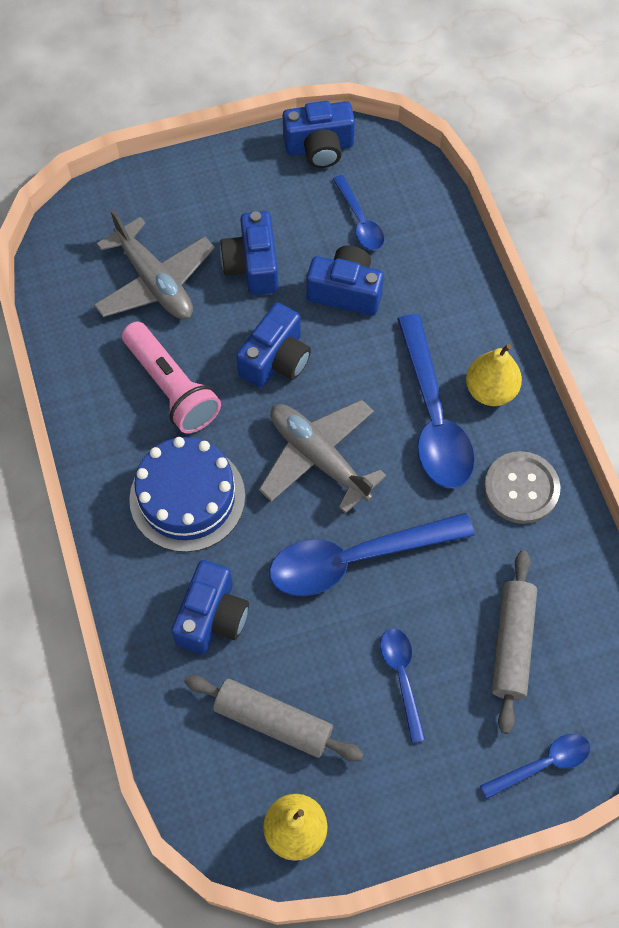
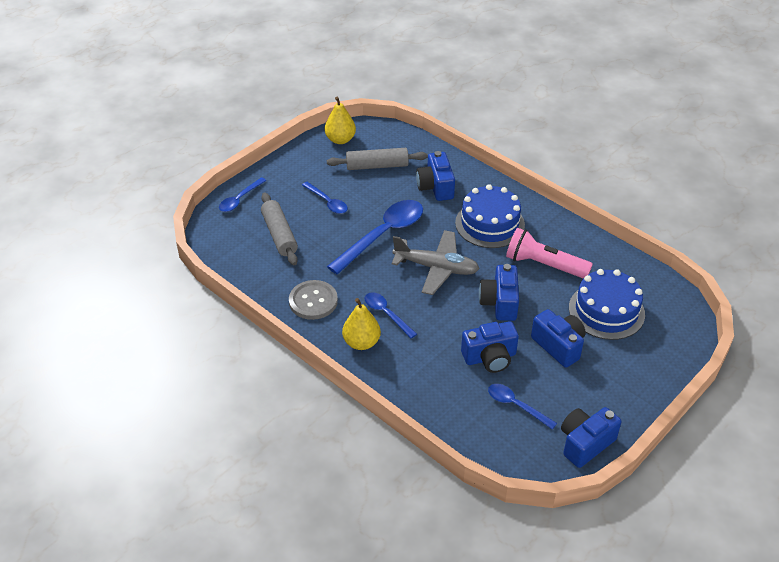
camera: 150 degrees right, 20 degrees down
(155, 282) = (606, 311): grey plane -> blue cake
(433, 417) = (386, 314): blue spoon -> blue spoon, size x0.53

